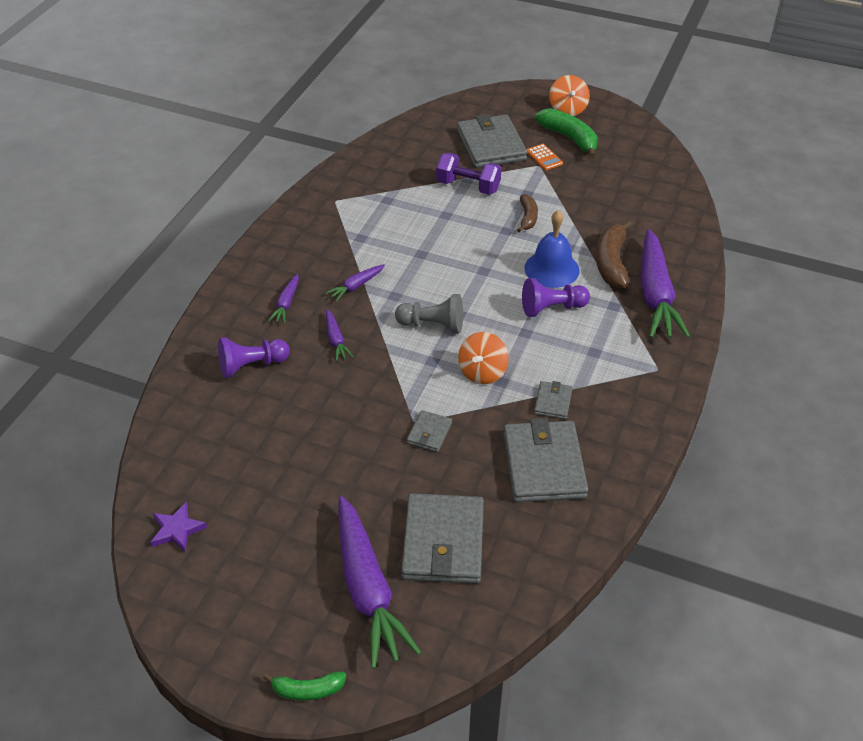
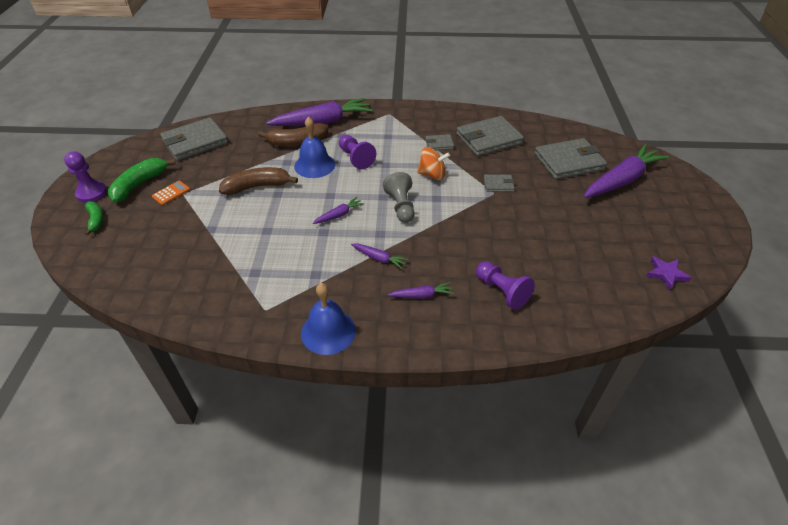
camera: 110 degrees left, 0 degrees up
(284, 233) = (328, 331): none -> blue bell
(307, 690) = (694, 184): green banana -> green banana (96, 220)
(336, 340) = (445, 252): purple carrot -> purple carrot (339, 215)
(468, 186) = (222, 227): purple dumbbell -> none
(491, 145) = (155, 227): grey wallet -> grey wallet (195, 142)
(527, 217) = (257, 186): brown banana -> brown banana, size x1.67
(568, 109) = (91, 193): orange spinning top -> purple pawn

